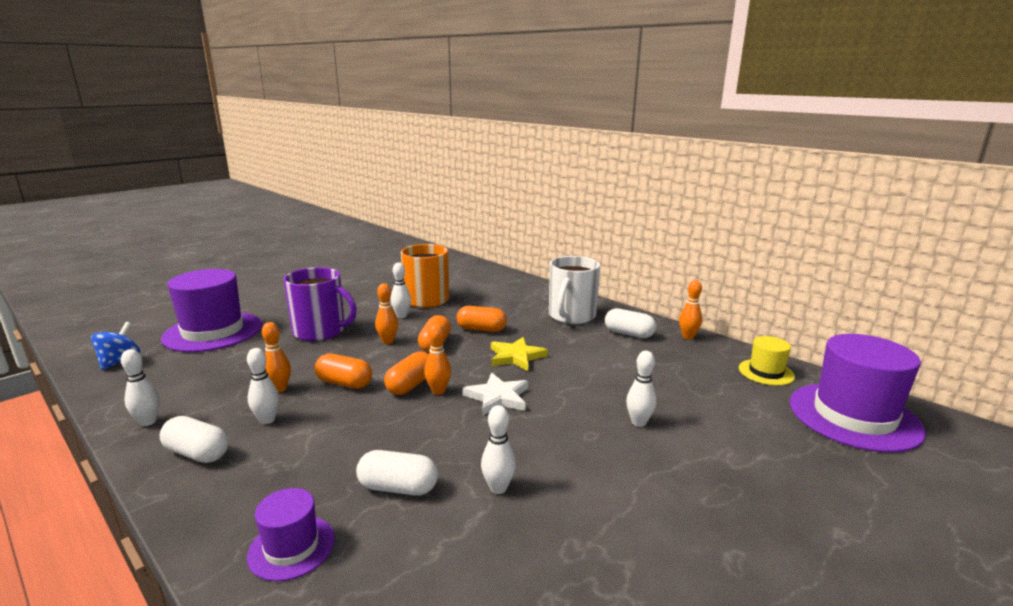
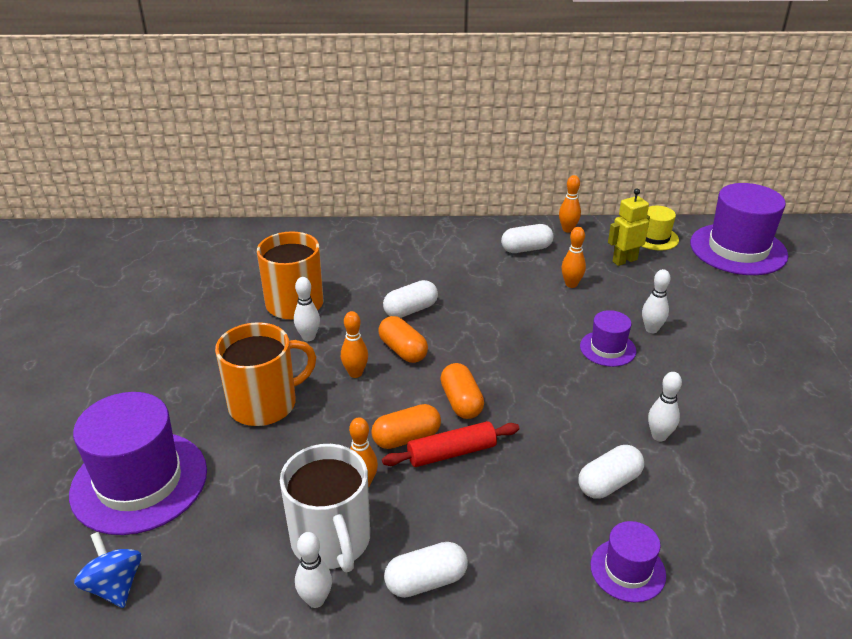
camera: 45 degrees left, 15 degrees up
(267, 420) = (416, 514): white bowling pin -> none
(321, 331) = (265, 404): purple mug -> orange mug
(349, 405) = (451, 453): none -> red rolling pin
(438, 391) = (491, 392): orange bowling pin -> orange bowling pin (571, 284)
(481, 329) = (410, 310): orange capsule -> white capsule
(498, 397) = (541, 369): white star -> none
(516, 356) = (487, 322): yellow star -> none
(571, 316) = (455, 253): white mug -> white mug (331, 540)
(573, 414) = (607, 348): none -> purple hat
(703, 373) = (624, 260): none -> yellow robot

